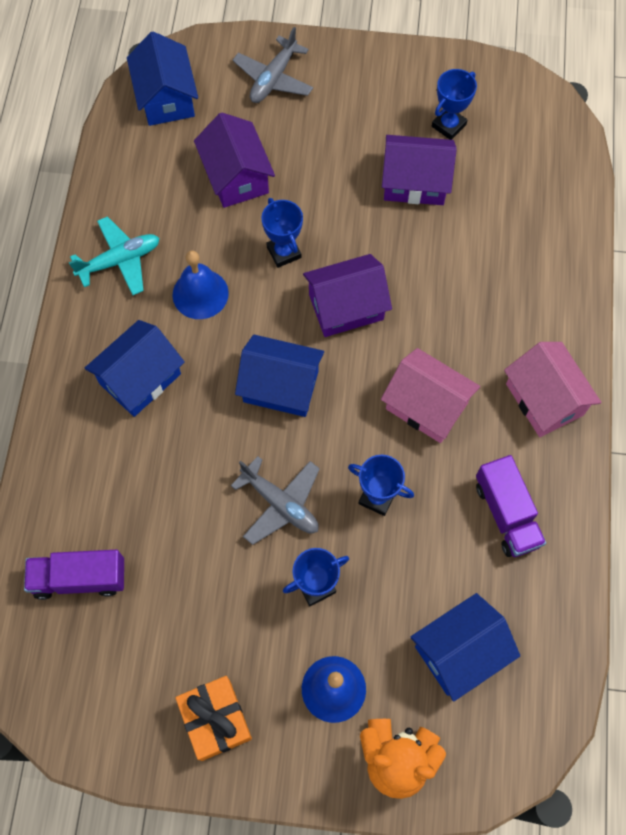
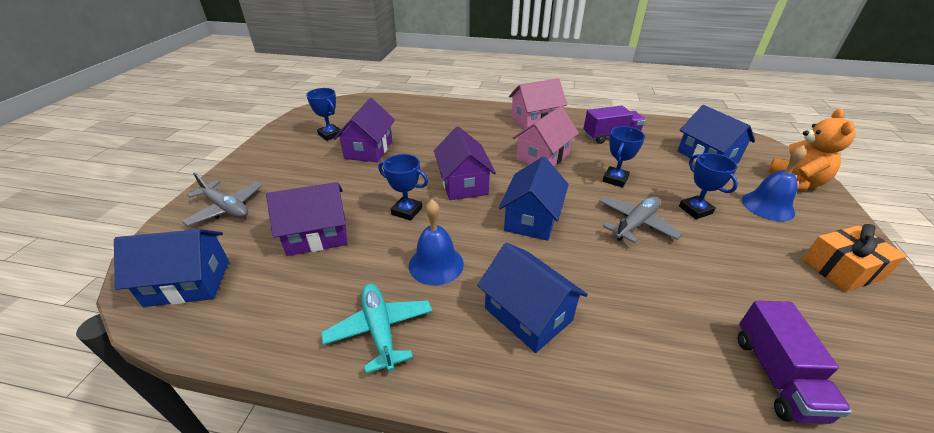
camera: 85 degrees left, 30 degrees down
(283, 252) = (407, 211): blue trophy -> blue trophy turned 45 degrees clockwise

